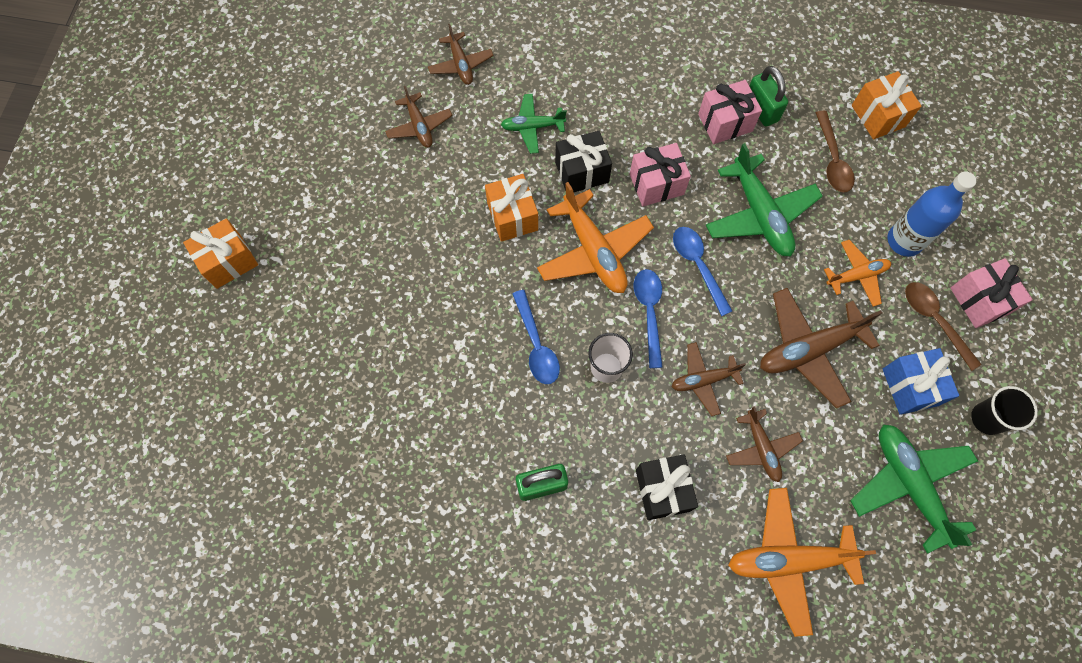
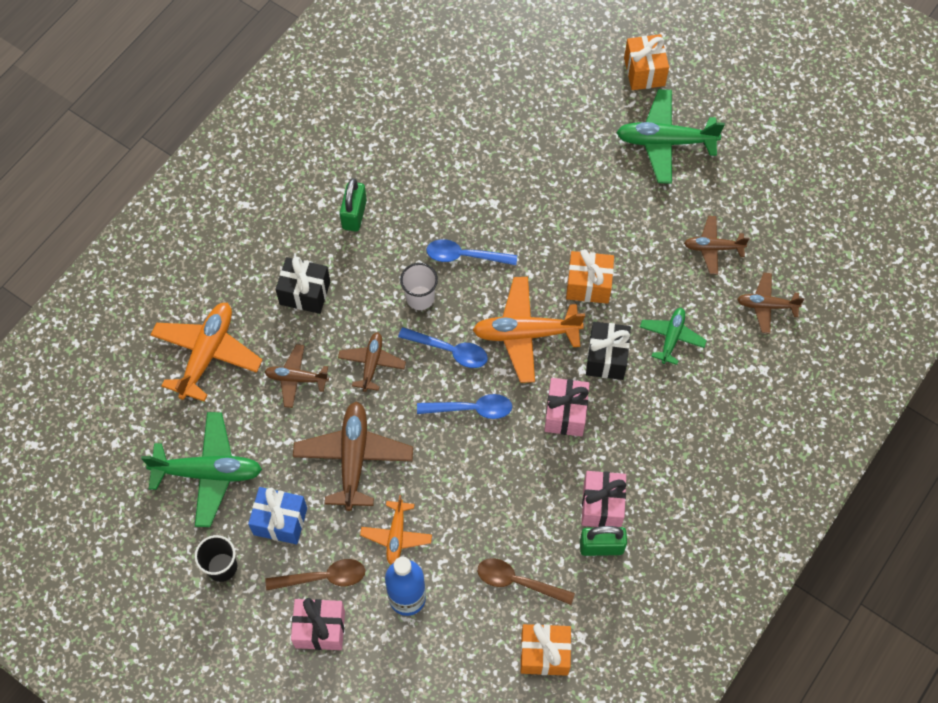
camera: 115 degrees right, 5 degrees down
(759, 214) = (494, 486): green plane -> green plane (665, 142)

